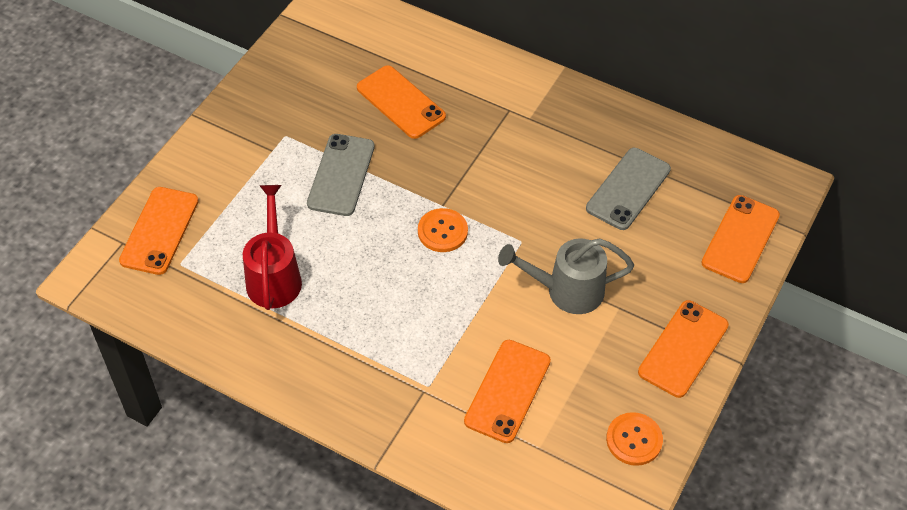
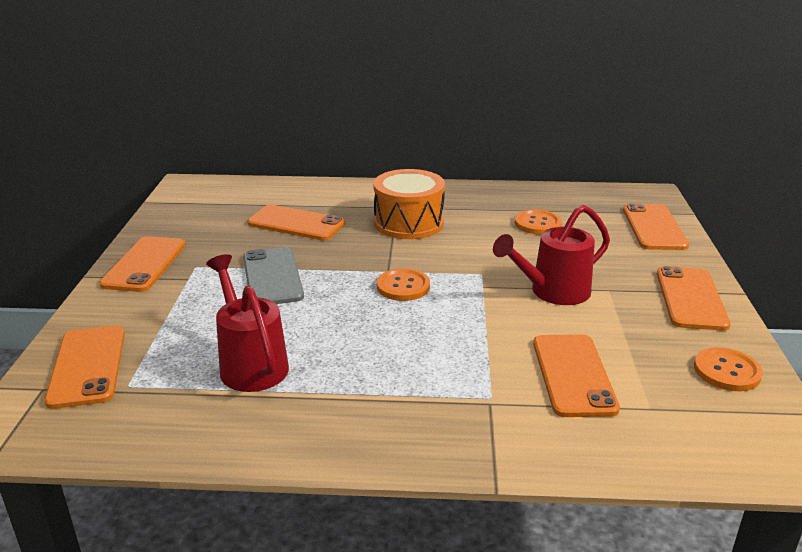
camera: 25 degrees left, 25 degrees down
(245, 116) = (144, 264): none -> orange phone
(505, 140) = (408, 223): none -> orange drum
(566, 291) = (553, 292): grey watering can -> red watering can
(628, 189) = (537, 224): grey phone -> orange button

